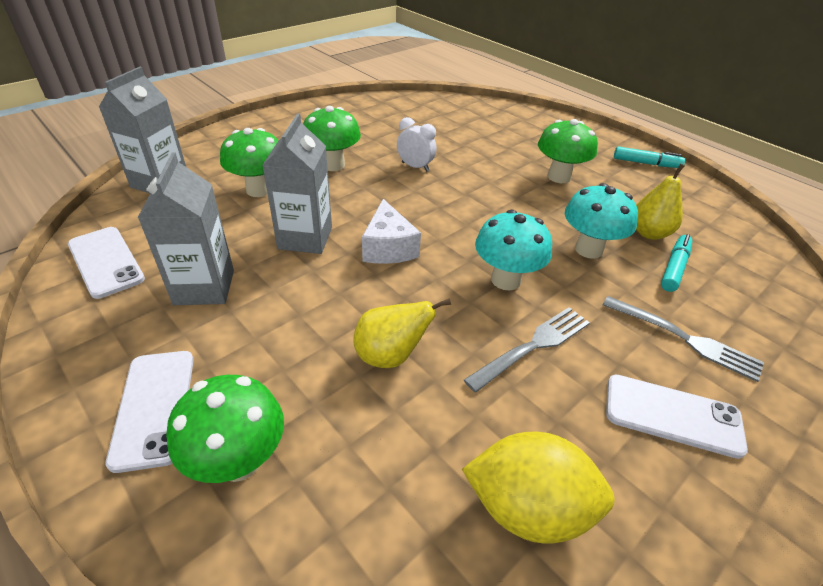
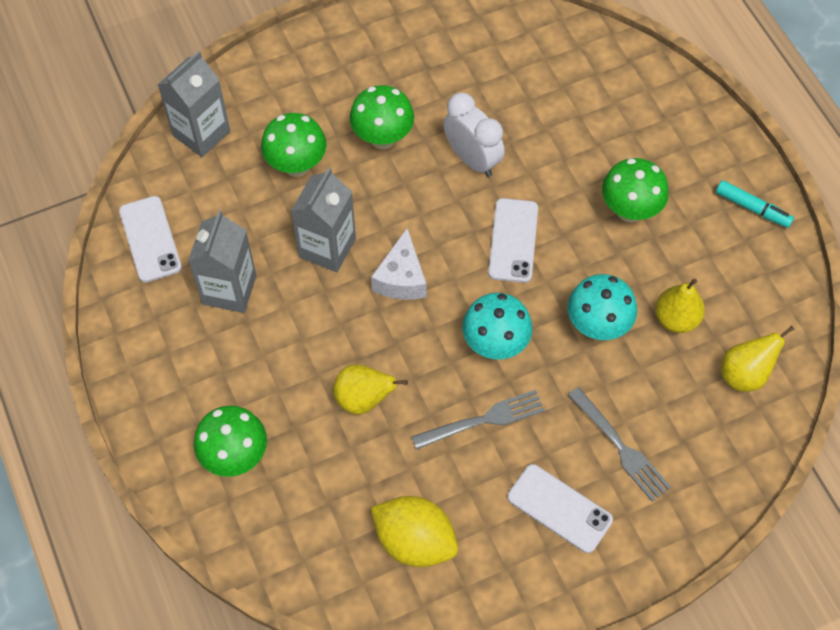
camera: 20 degrees right, 20 degrees up
(154, 407) = (183, 399): white phone -> white phone (513, 240)
(415, 167) = (472, 159): white clock -> white clock, size x1.51
(674, 268) = (669, 369): turquoise marker -> none
(737, 259) = (744, 374): none -> yellow pear

